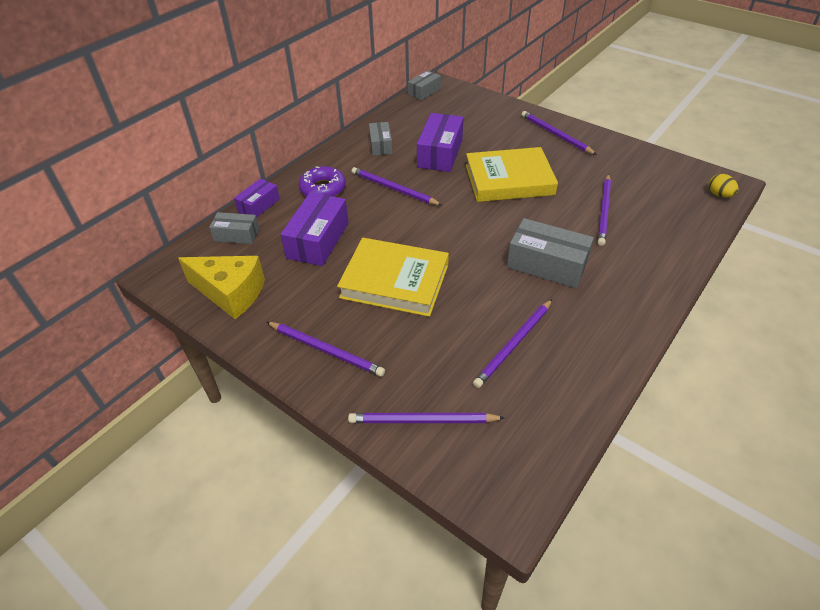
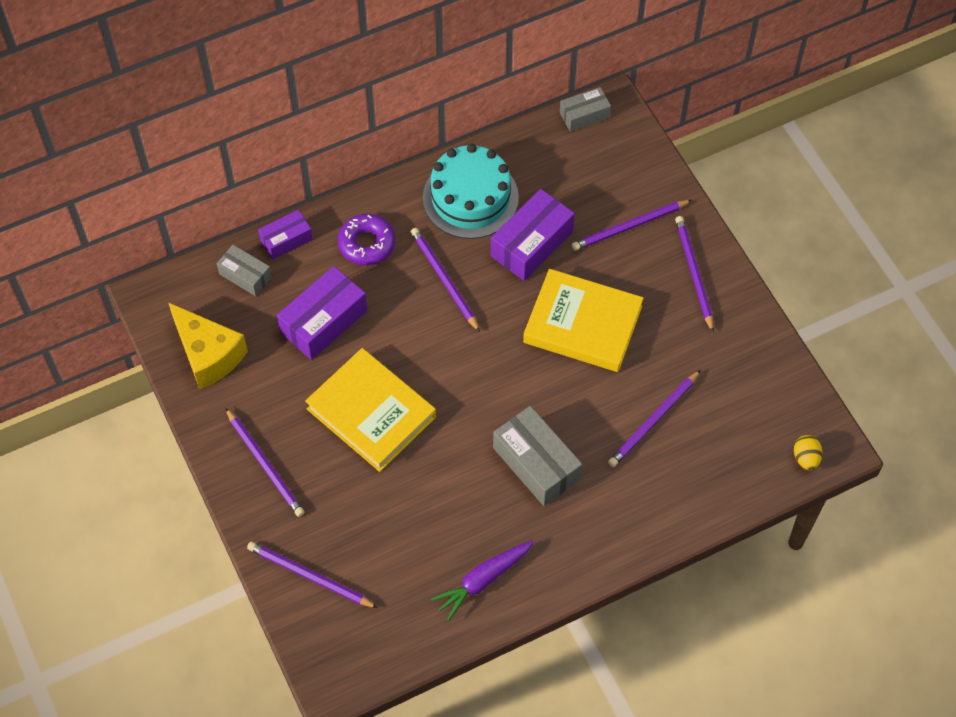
camera: 25 degrees right, 15 degrees up
(380, 145) = (470, 197): grey box -> turquoise cake
(514, 344) = (437, 540): purple pencil -> purple pencil (629, 227)
(574, 358) = (483, 580): none -> purple carrot

